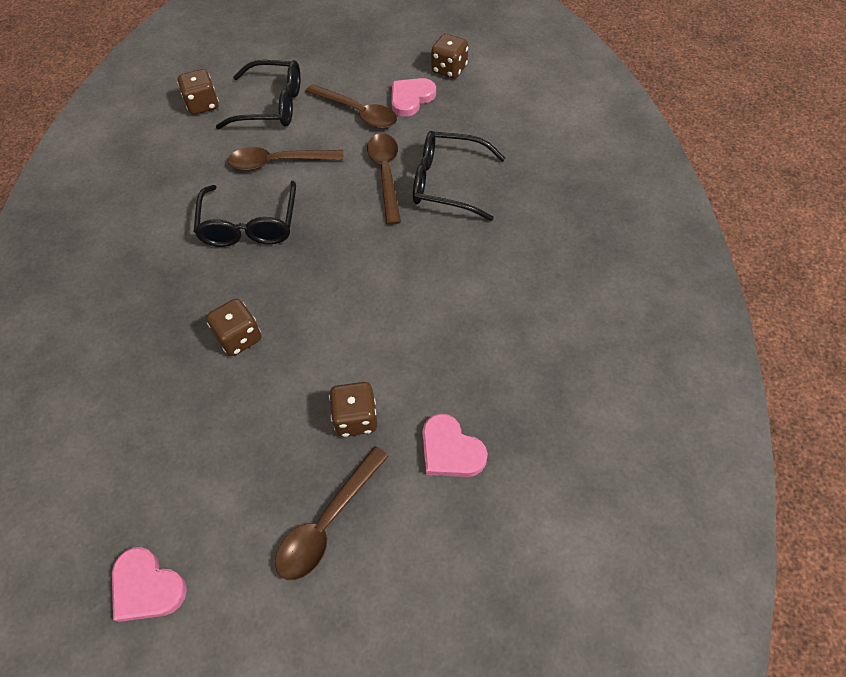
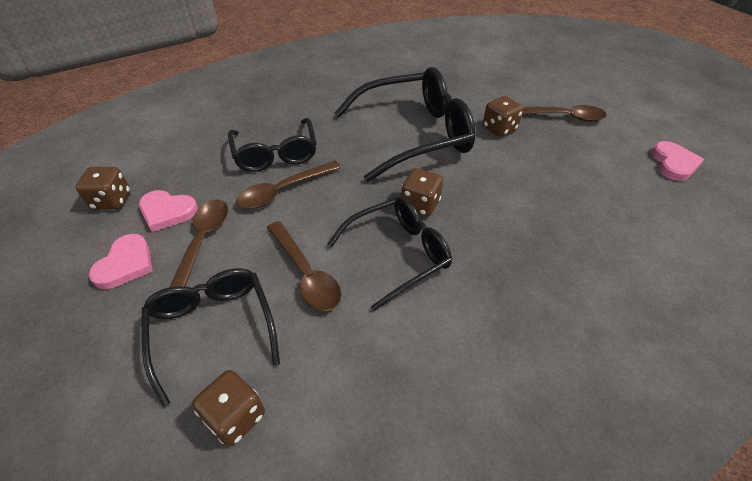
camera: 120 degrees left, 10 degrees down
(239, 337) = (503, 203): brown dice -> brown dice (420, 204)
(403, 316) = (414, 135): none -> black glasses
(450, 450) = (480, 93): pink heart -> pink heart (126, 264)

